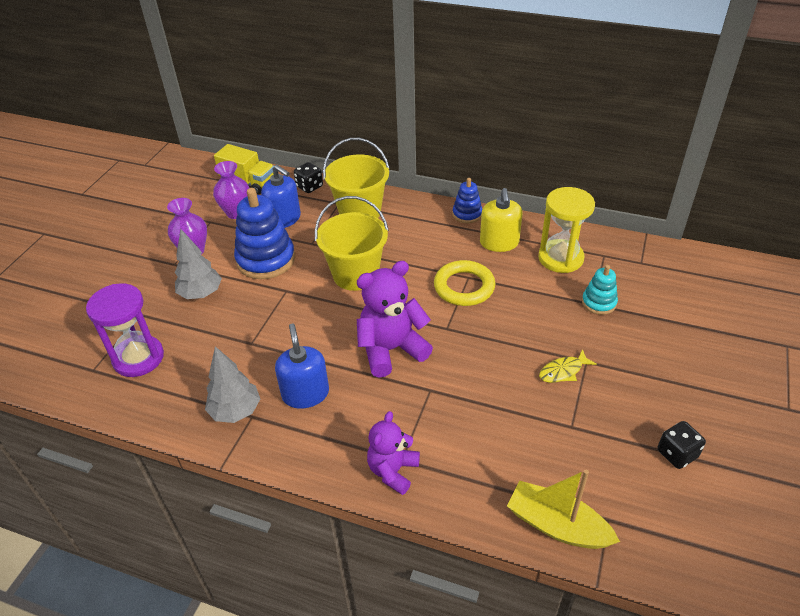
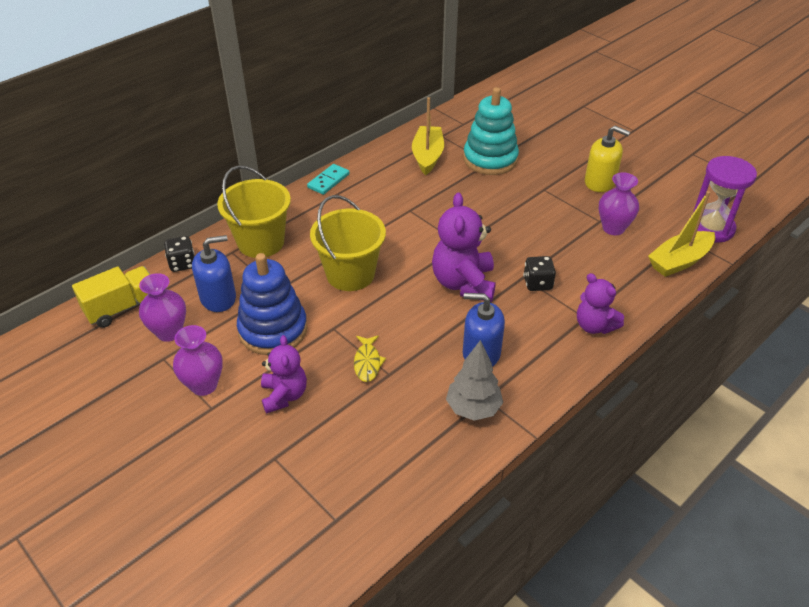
camera: 65 degrees left, 0 degrees up
(138, 358) = (346, 472): purple hourglass -> purple hourglass (711, 228)
(201, 294) = (284, 395): grey tree -> purple teddy bear
(464, 287) = (420, 217): yellow ring -> none
(467, 214) = (328, 181): blue stacking toy -> turquoise domino
(499, 243) = (382, 178): yellow soap dispenser -> yellow soap dispenser (600, 182)
(560, 258) = (427, 156): yellow hourglass -> yellow boat
(563, 371) = (547, 203): yellow fish -> yellow fish (367, 362)
(568, 442) = (613, 228): none -> purple vase
(599, 303) = (490, 159): turquoise stacking toy -> turquoise stacking toy, size x1.87
(677, 454) = (646, 187): black dice -> black dice (537, 283)

